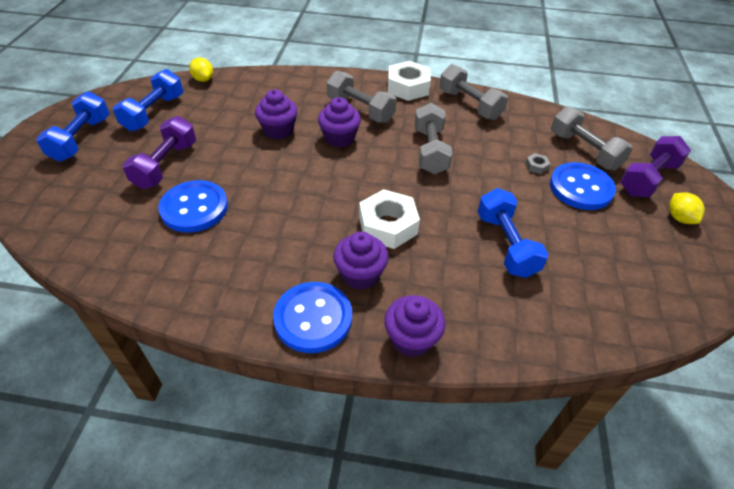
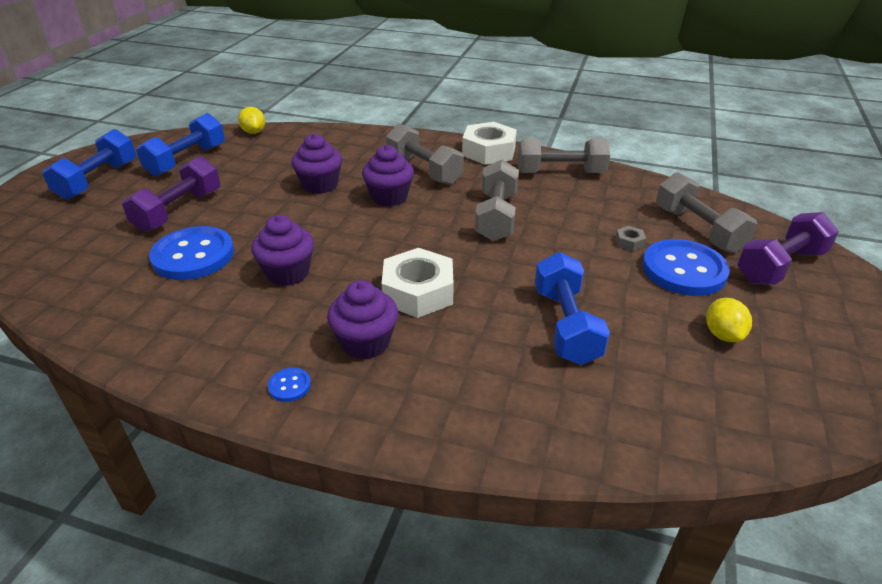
camera: 10 degrees right, 10 degrees down
(313, 318) = (289, 386): blue button -> blue button, size x0.41
(411, 339) = (407, 423): purple cupcake -> purple cupcake (288, 273)
(469, 105) = (560, 173): grey dumbbell -> grey dumbbell turned 60 degrees counterclockwise
(679, 218) = (817, 314): yellow lemon -> yellow lemon (723, 334)

